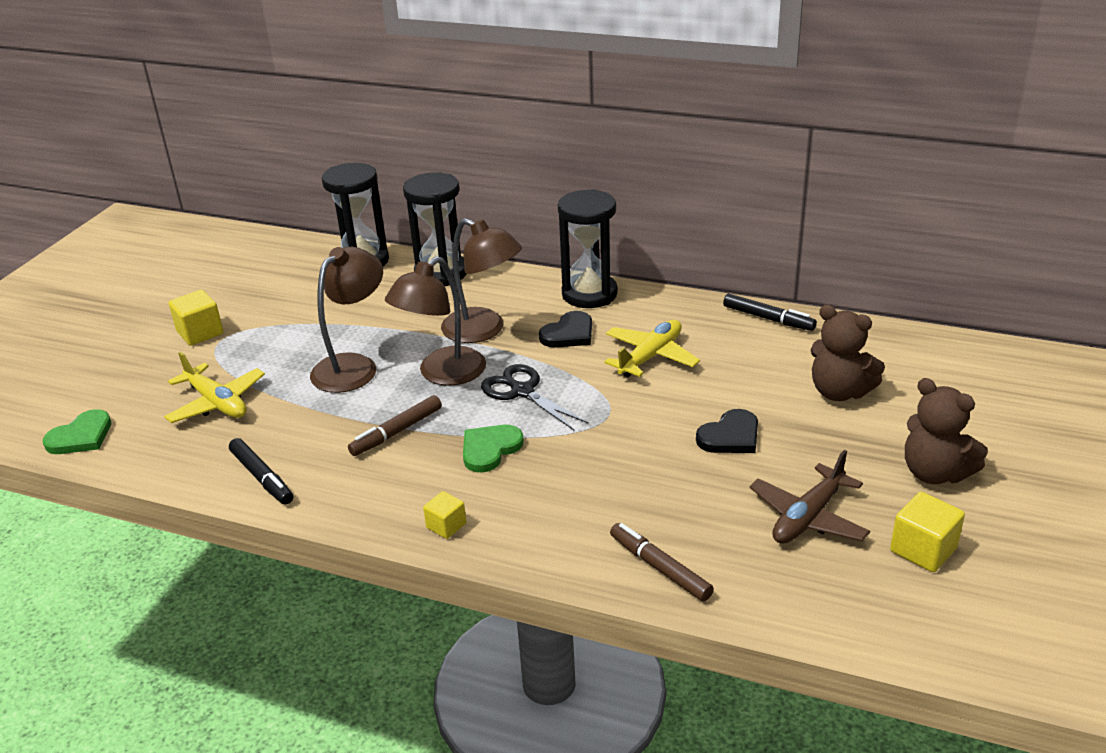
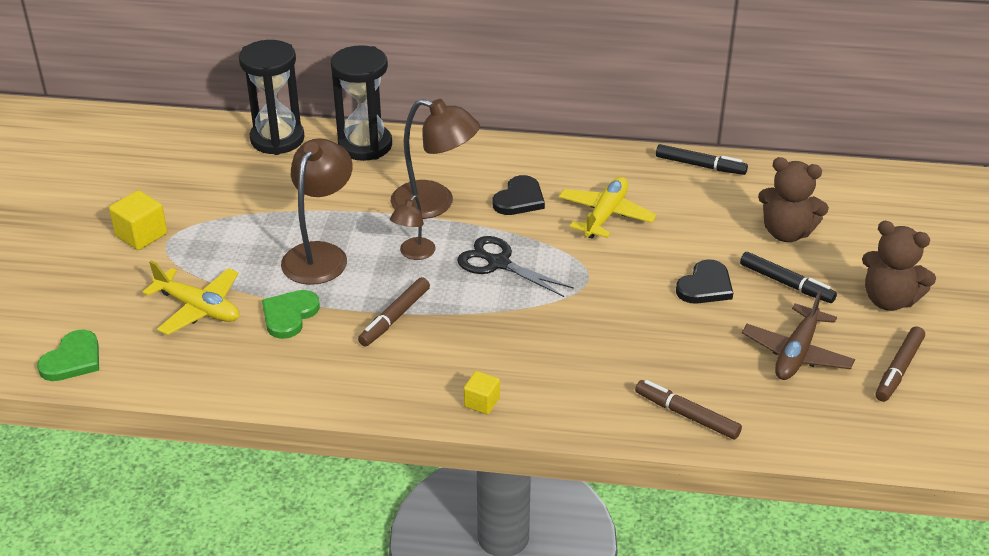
camera: 15 degrees left, 5 degrees up
(262, 477) = (283, 378): black marker -> black marker (786, 283)
(442, 374) = (414, 254): brown lamp -> brown lamp, size x0.54
(490, 449) = (491, 324): green heart -> green heart (289, 315)
(589, 294) = (523, 155): black hourglass -> none
(923, 550) = (898, 369): yellow cube -> brown marker

